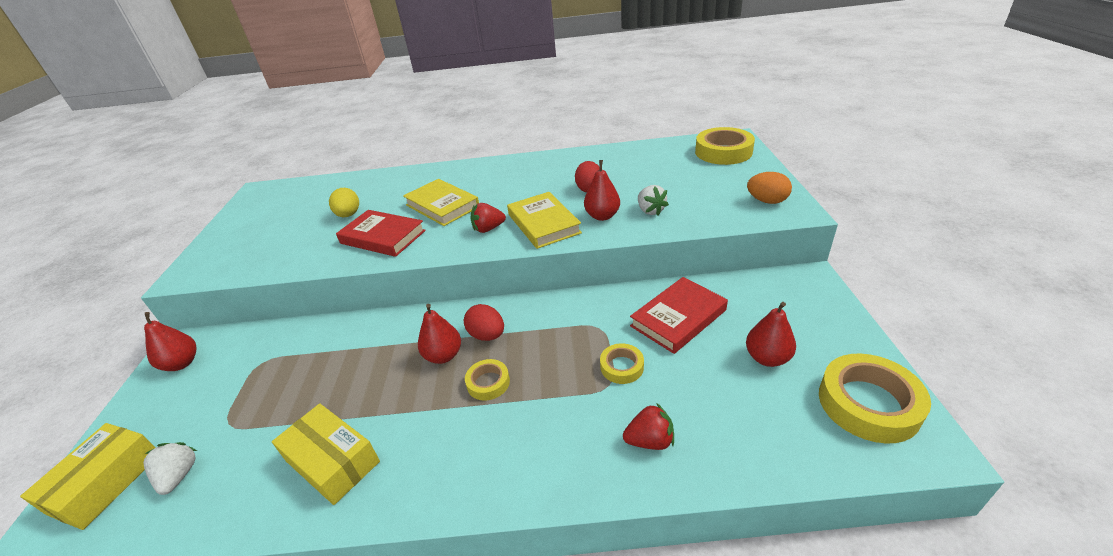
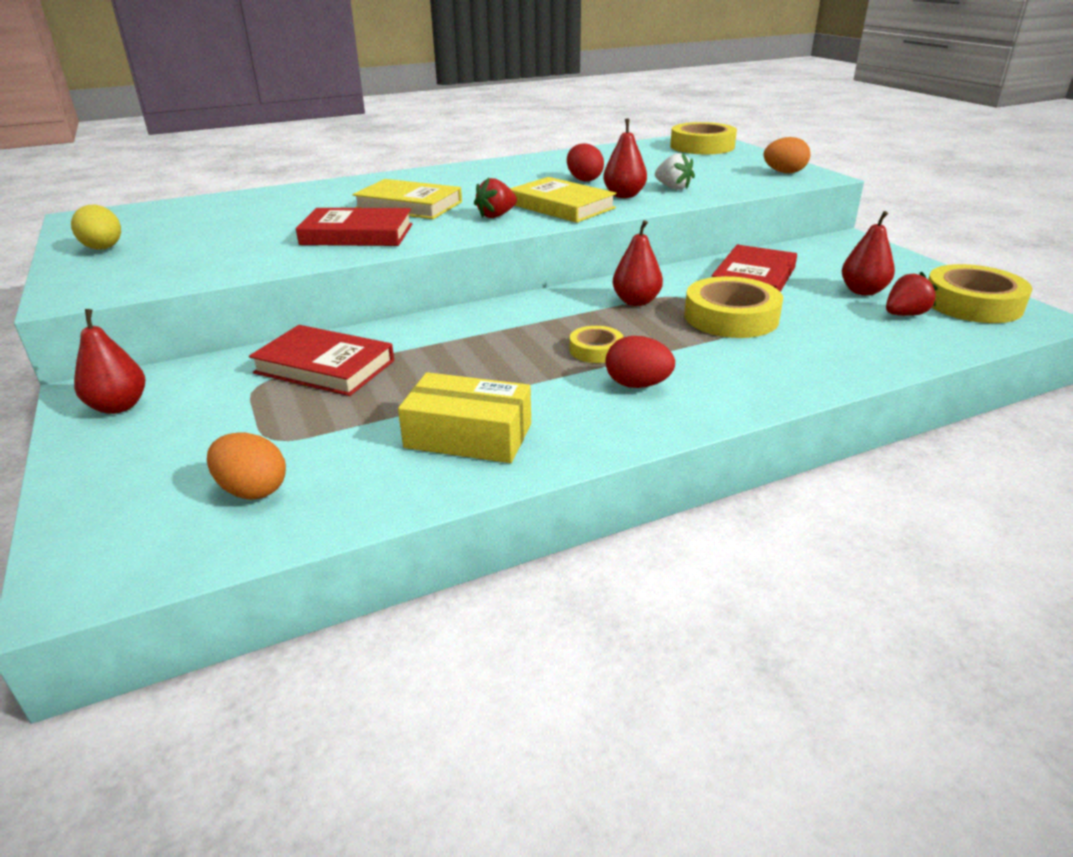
camera: 25 degrees left, 5 degrees down
(106, 483) = (133, 520): yellow box -> none
(179, 476) = (252, 490): white strawberry -> orange egg
(309, 353) = (324, 367): none -> red book
(348, 215) = (277, 223): yellow egg -> yellow egg (104, 249)
(443, 356) = (517, 340): red pear -> red pear (636, 301)
(487, 335) = (554, 319): red egg -> red egg (637, 385)
(622, 367) = (731, 317): yellow tape -> yellow tape, size x1.86
(650, 440) = (810, 356): red strawberry -> red strawberry (904, 315)

